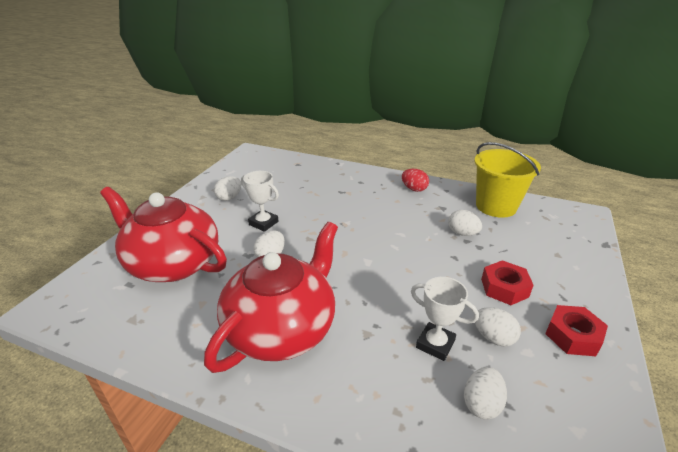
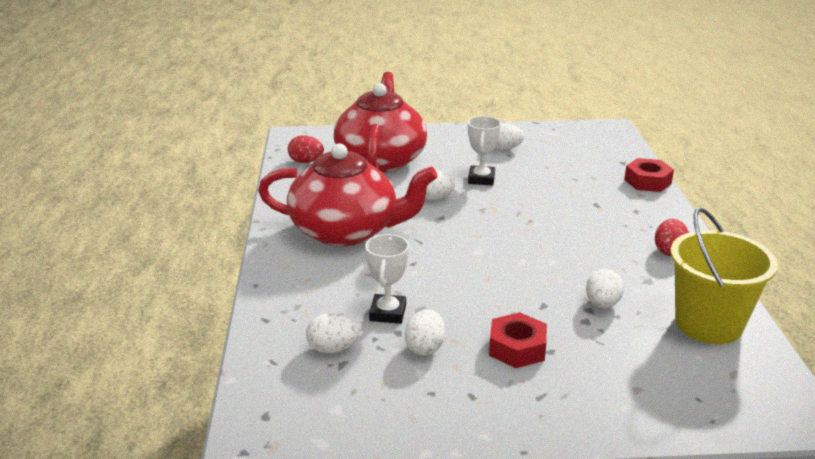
camera: 65 degrees right, 5 degrees down
(115, 316) = (306, 162): none -> red egg
(573, 336) = (472, 405): red nut -> red nut (647, 181)

